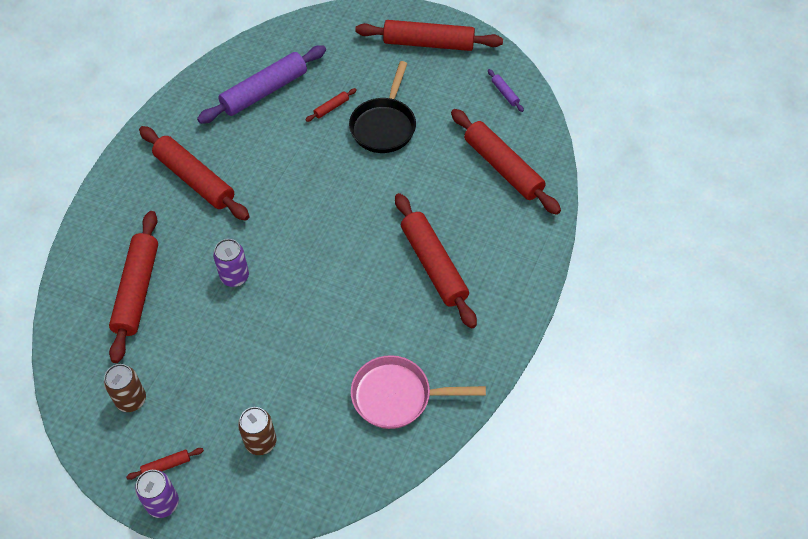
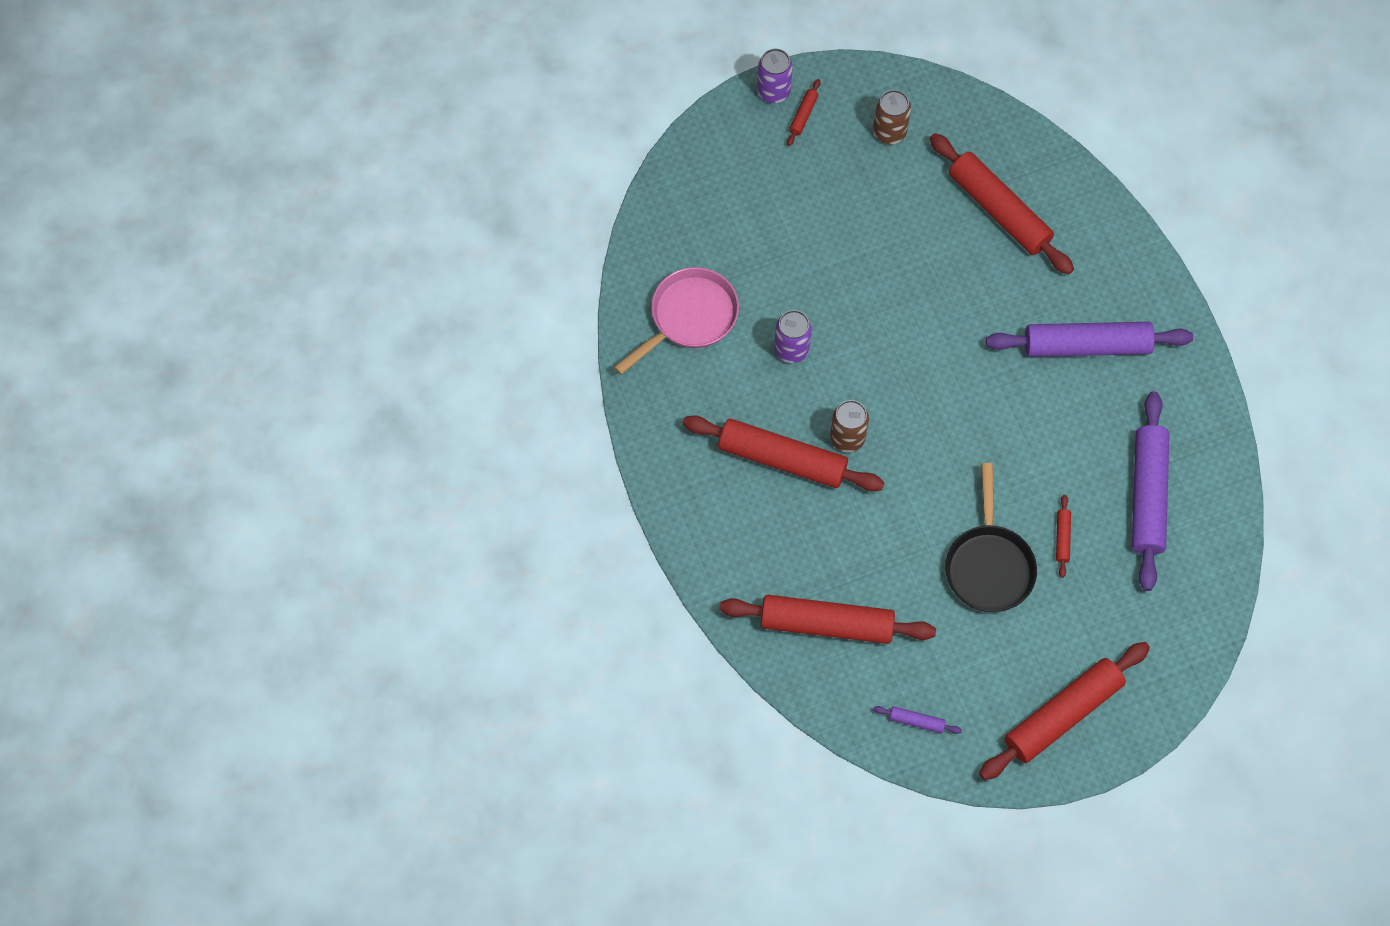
camera: 135 degrees right, 10 degrees up
(195, 179) = (1086, 346): red rolling pin -> purple rolling pin
(234, 276) = (936, 293): purple can -> purple can (791, 349)
(260, 442) = (754, 191): brown can -> brown can (847, 438)
(384, 126) = (989, 565): black pan -> black pan turned 150 degrees counterclockwise

